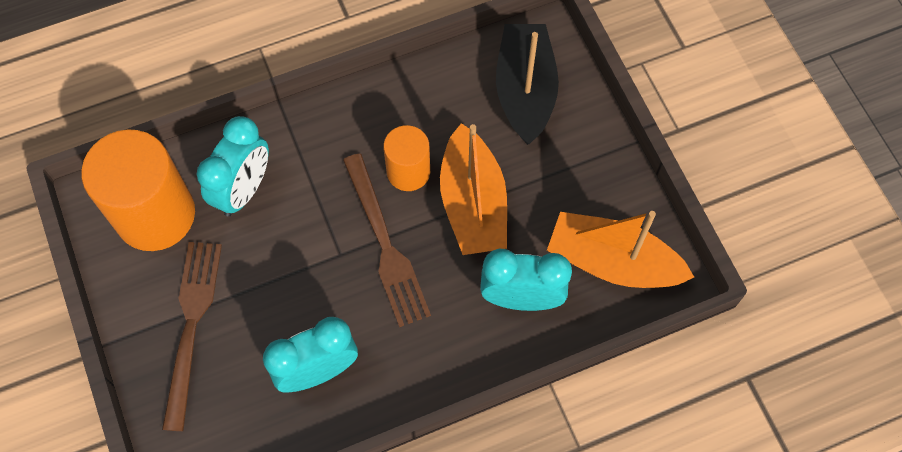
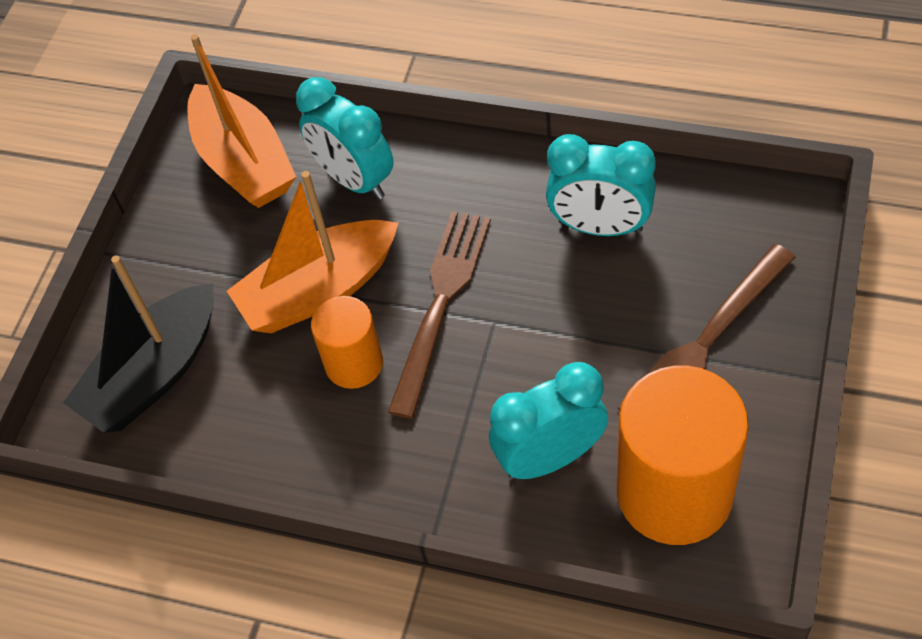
camera: 135 degrees left, 10 degrees down
(473, 203) = (319, 290): orange boat -> orange boat turned 150 degrees counterclockwise

